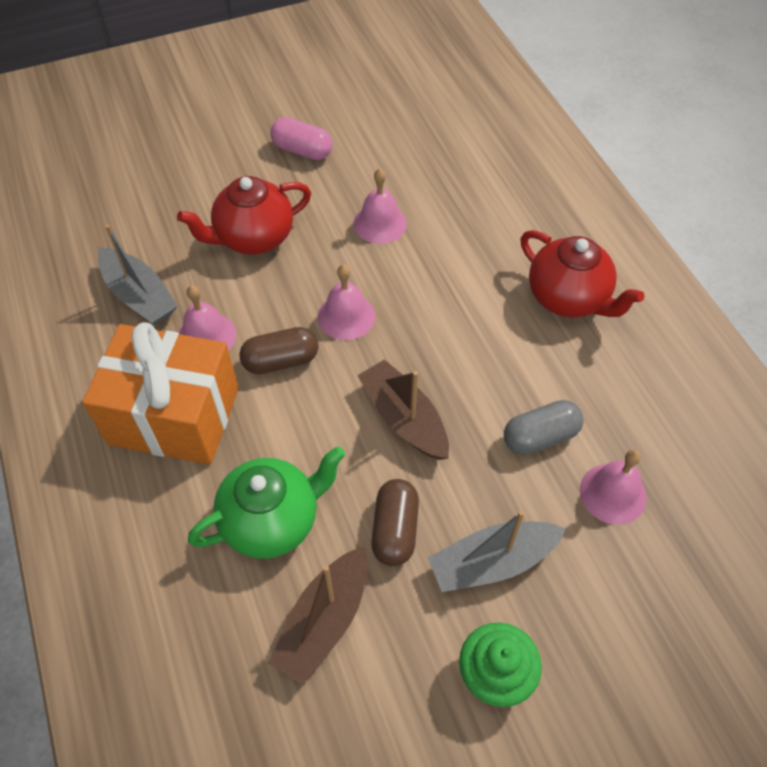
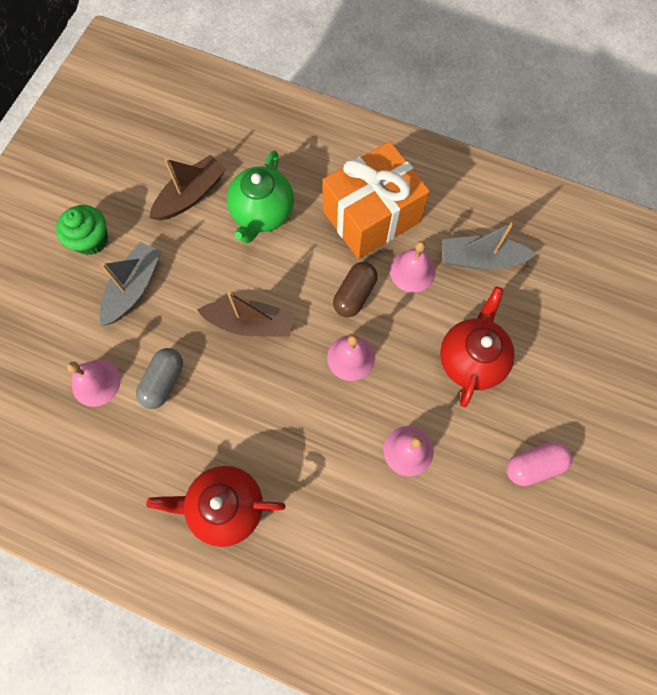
camera: 135 degrees right, 15 degrees up
(324, 621) = (191, 195): brown boat -> brown boat turned 60 degrees clockwise
(394, 530) = (197, 261): brown capsule -> none

